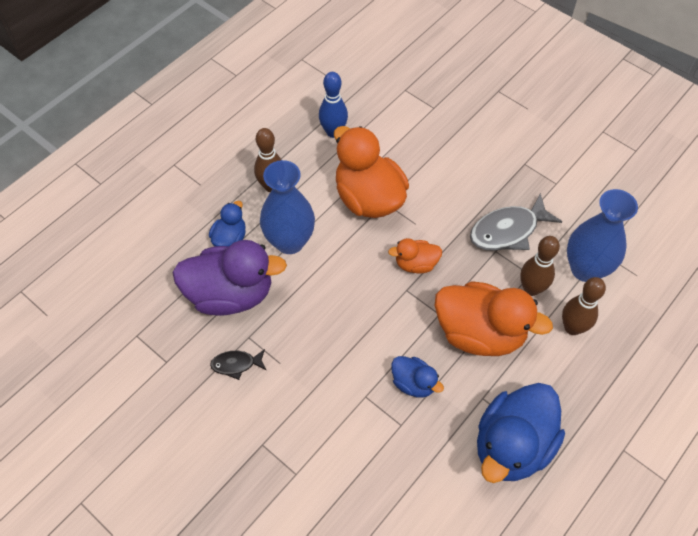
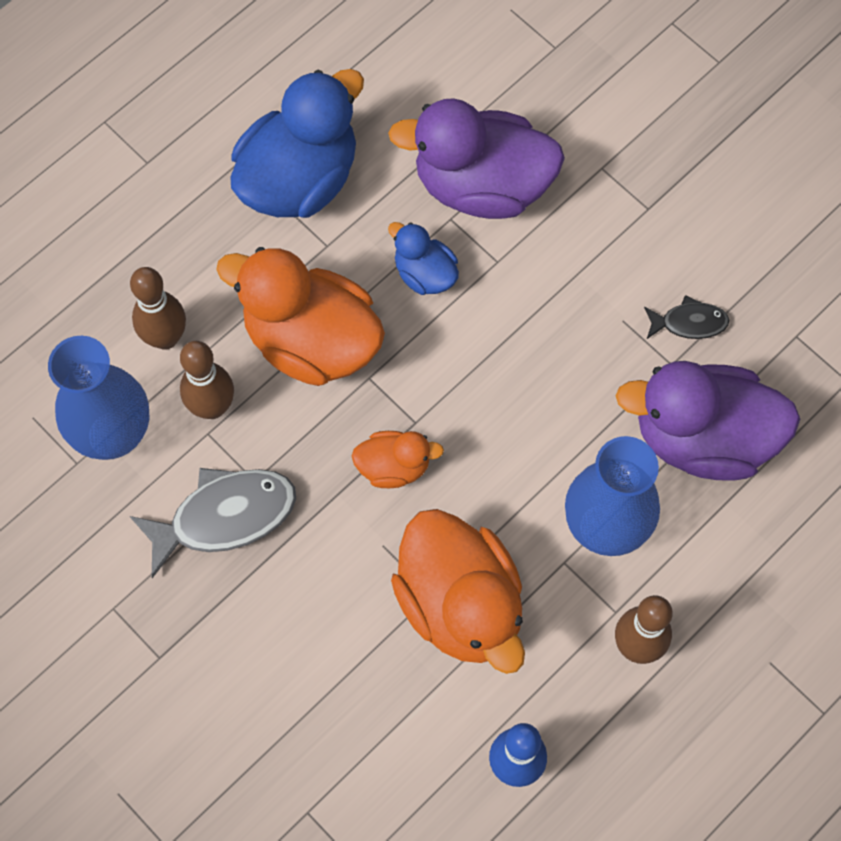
camera: 175 degrees left, 10 degrees up
(230, 238) = (709, 542): blue duck -> none
(381, 452) = (481, 185): none -> purple duck

